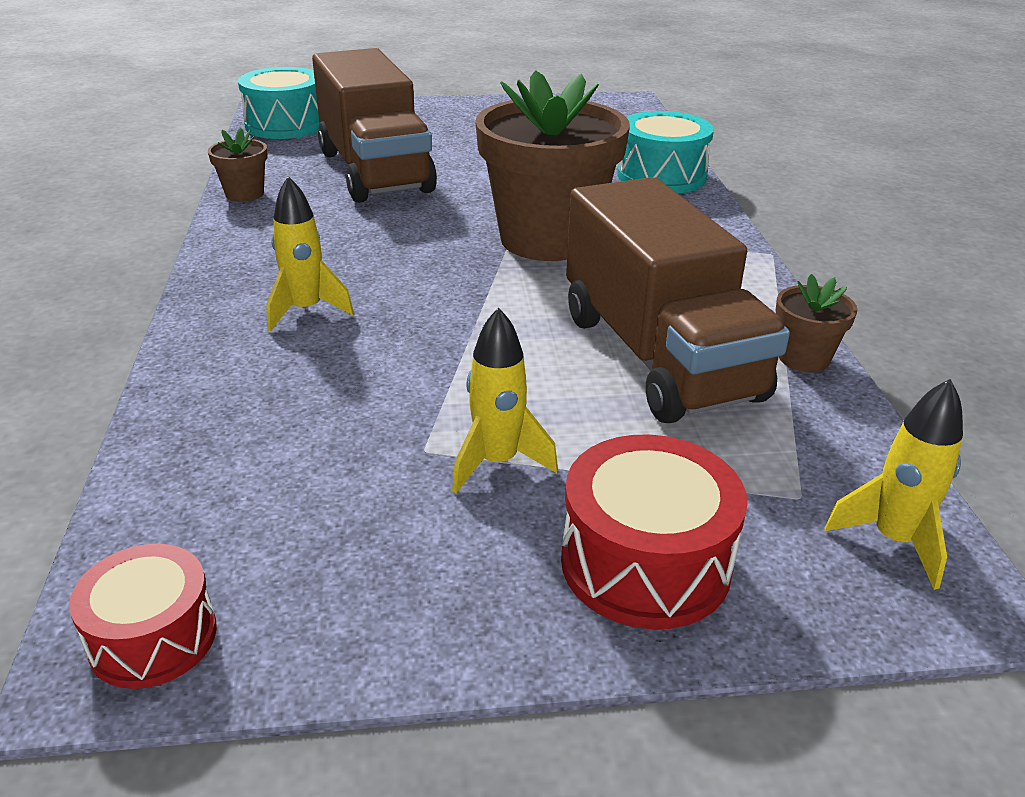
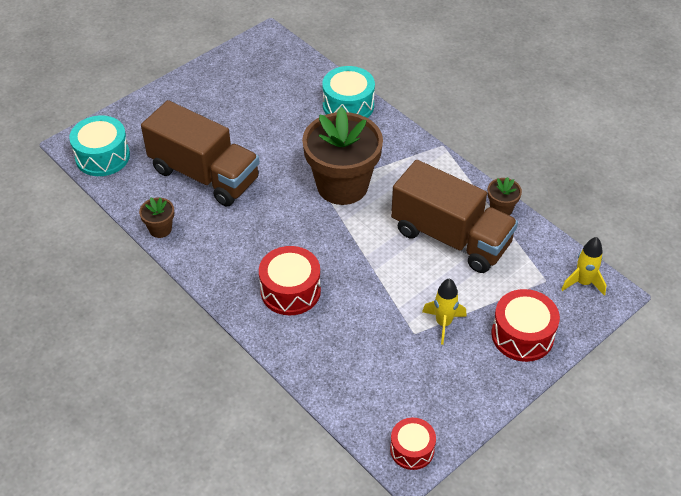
camera: 35 degrees left, 15 degrees up
(306, 310) = (290, 291): yellow rocket -> red drum

